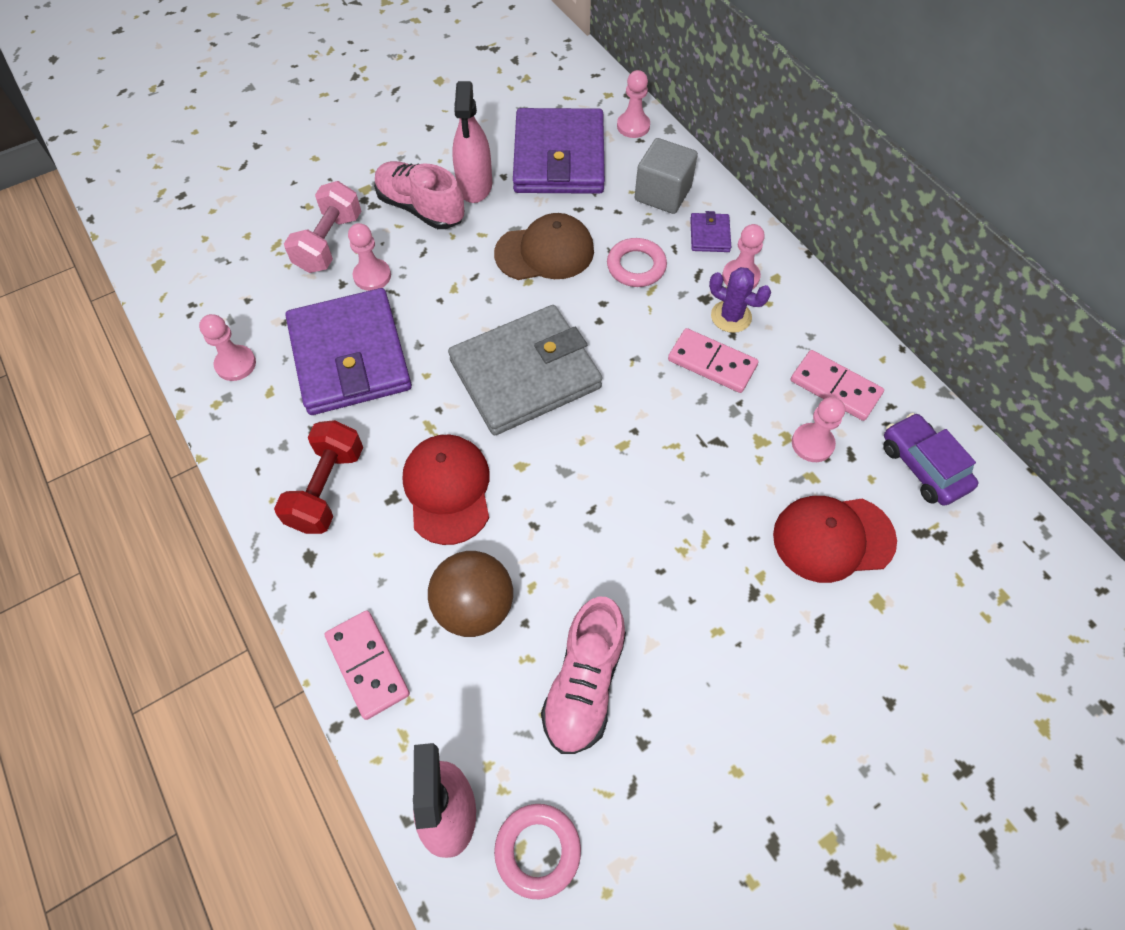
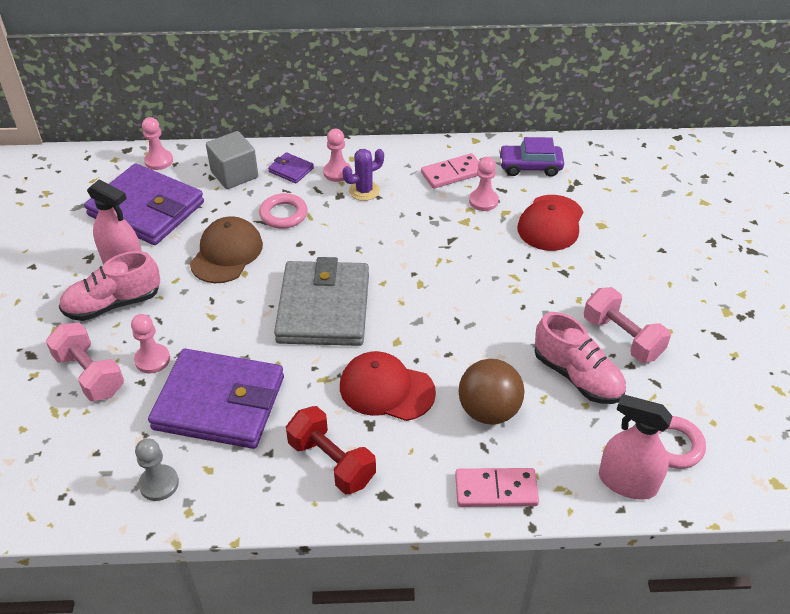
camera: 60 degrees left, 15 degrees down
(235, 364) = (159, 484): pink pawn -> grey pawn
(684, 713) = (622, 338): none -> pink dumbbell
(712, 363) = (391, 215): pink domino -> none

